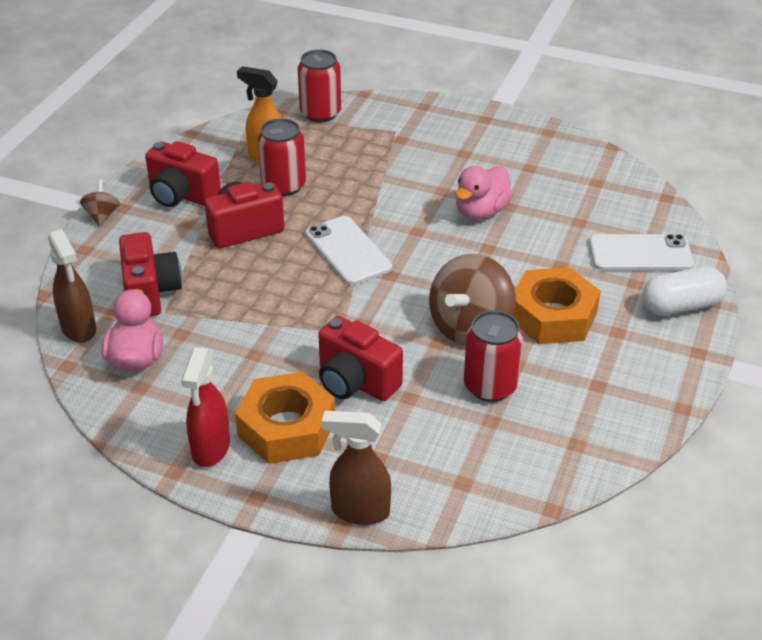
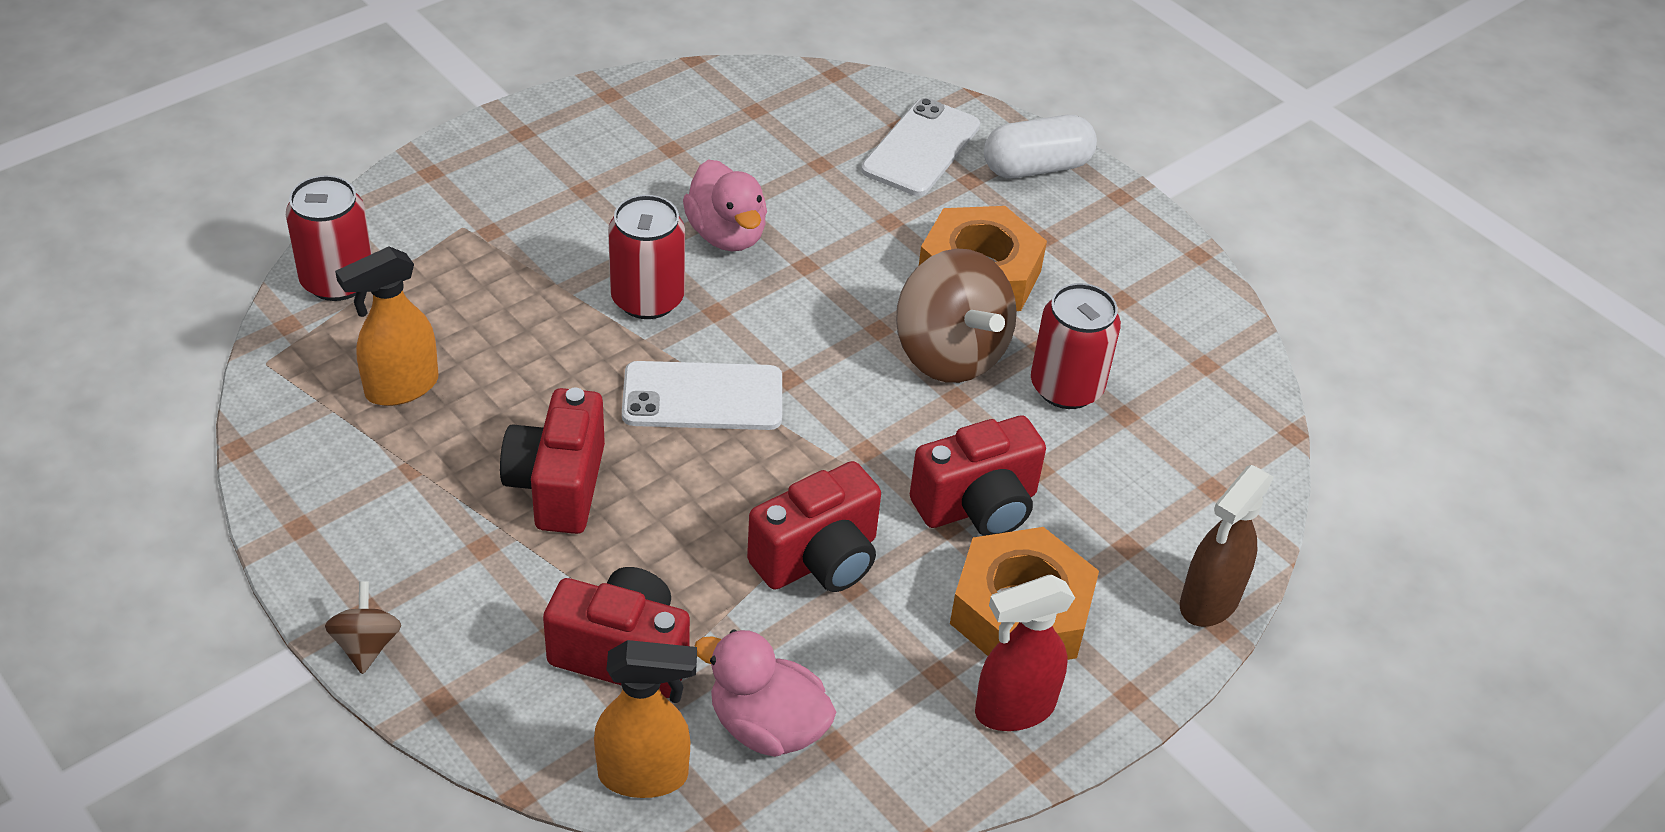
camera: 65 degrees left, 5 degrees up
(79, 329) = (644, 775): brown spray bottle -> orange spray bottle
(102, 216) = (366, 645): brown spinning top -> brown spinning top turned 60 degrees clockwise
(181, 195) = (403, 524): red camera -> red camera (818, 559)
(210, 449) = (1013, 709): red spray bottle -> red spray bottle turned 120 degrees clockwise
(283, 185) = (487, 398): red can -> red can (647, 299)
(681, 306) = (1036, 167): white capsule -> white capsule turned 60 degrees clockwise

